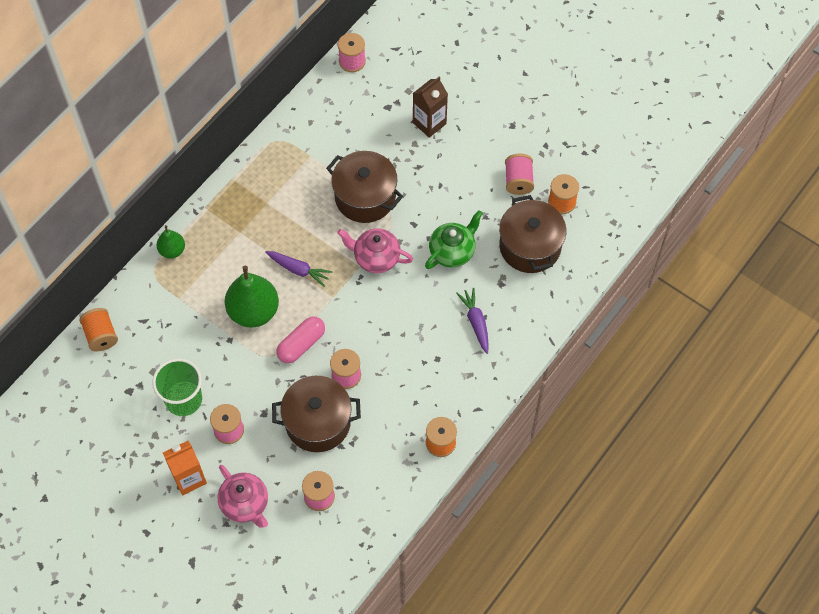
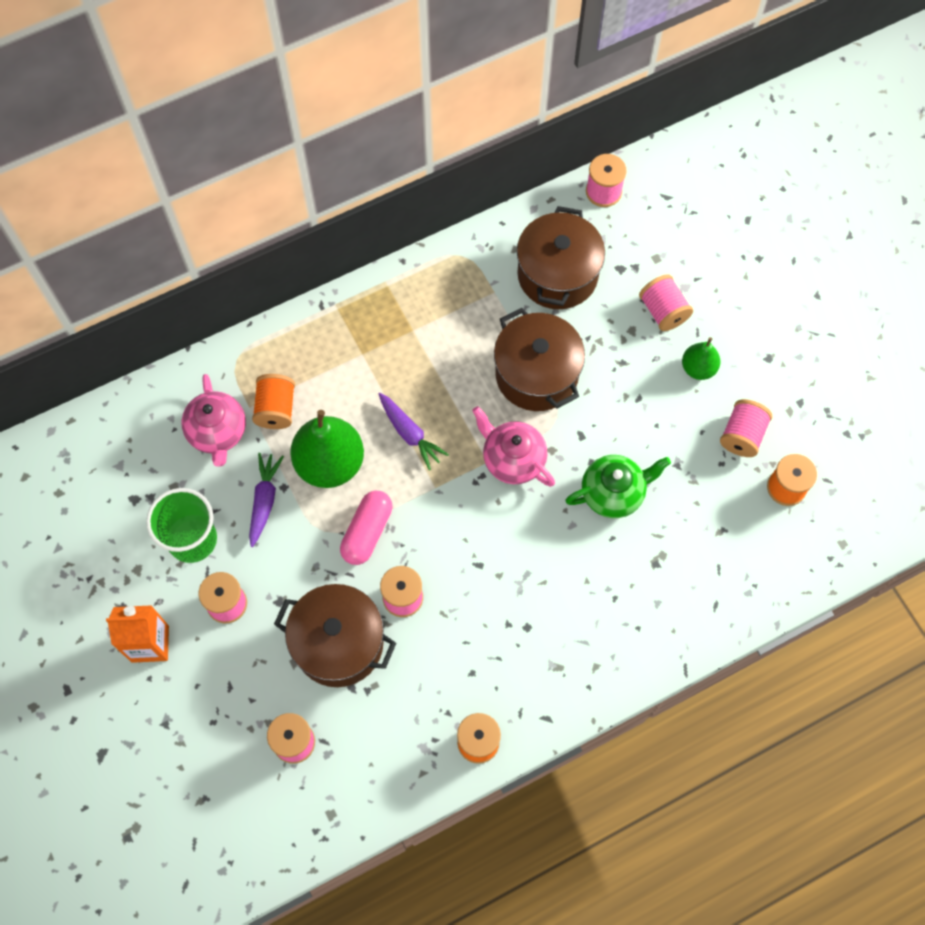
camera: 25 degrees right, 5 degrees up
(101, 335) = (136, 414): orange spool -> orange spool (276, 409)
(172, 250) = (270, 343): green pear -> green pear (698, 368)
(245, 504) = (200, 709): pink teapot -> pink teapot (218, 432)
(301, 344) = (367, 532): pink capsule -> pink capsule turned 45 degrees counterclockwise
(429, 123) = (663, 311): brown carton -> pink spool
(475, 322) = (599, 600): purple carrot -> purple carrot (264, 500)
(530, 246) = (716, 529): brown pot -> brown pot (557, 275)

